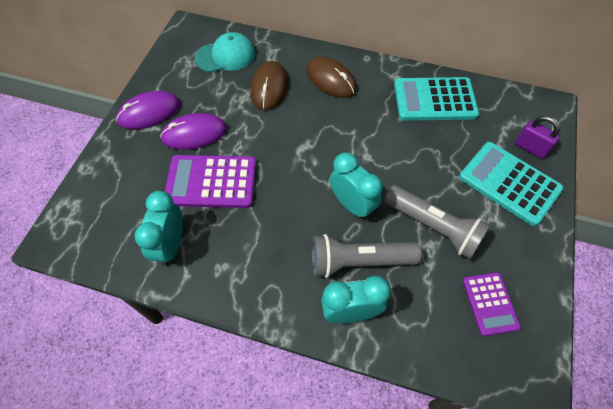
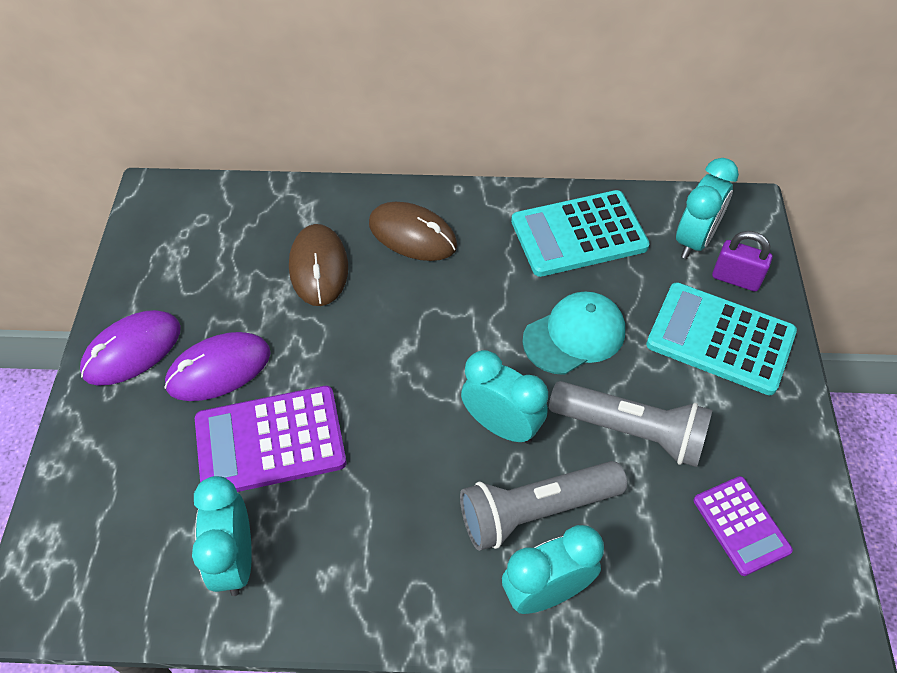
camera: 15 degrees left, 5 degrees down
(226, 56) = (232, 230): turquoise cap -> turquoise cap (574, 335)
(509, 118) = (694, 240): none -> turquoise clock

